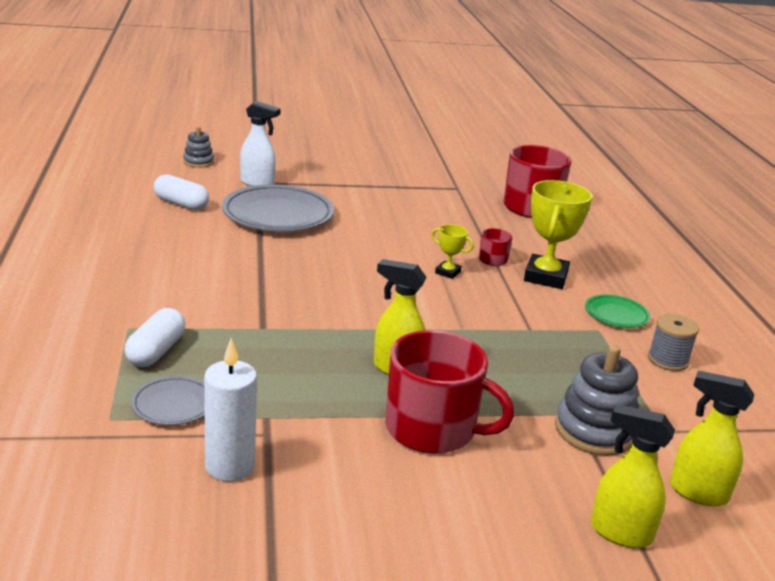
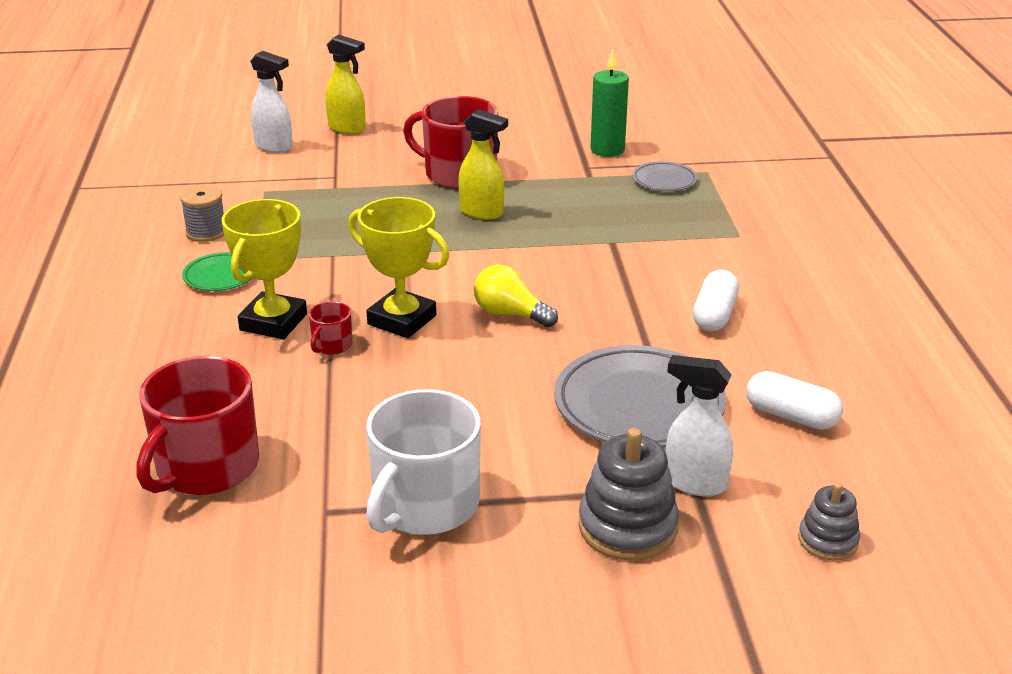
camera: 175 degrees left, 5 degrees up
(156, 351) = (701, 216): white capsule -> white capsule (714, 315)
(230, 466) = (607, 150): white candle -> green candle
(363, 271) = (510, 314): none -> yellow light bulb
(406, 186) = (425, 505): none -> white mug
(447, 272) = (402, 320): yellow trophy -> yellow trophy, size x2.01
(594, 430) = (325, 177): grey stacking toy -> grey stacking toy (627, 527)
(697, 492) = (274, 147): yellow spray bottle -> white spray bottle

